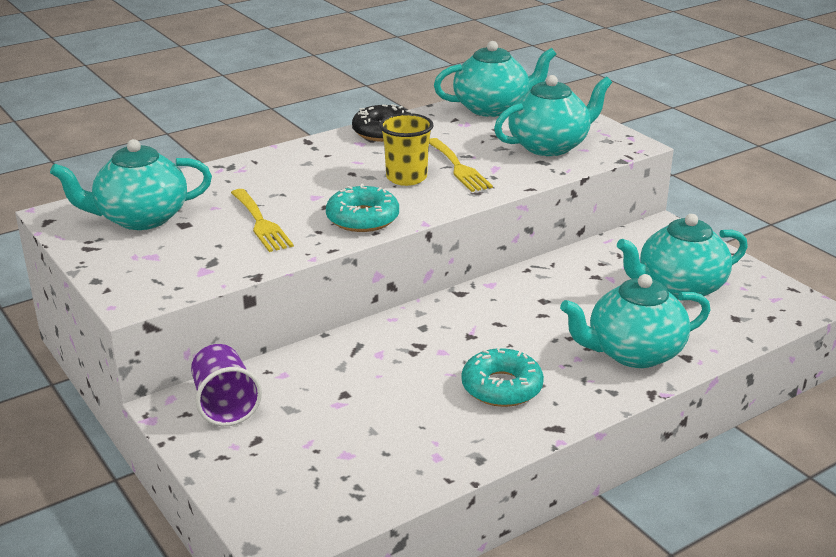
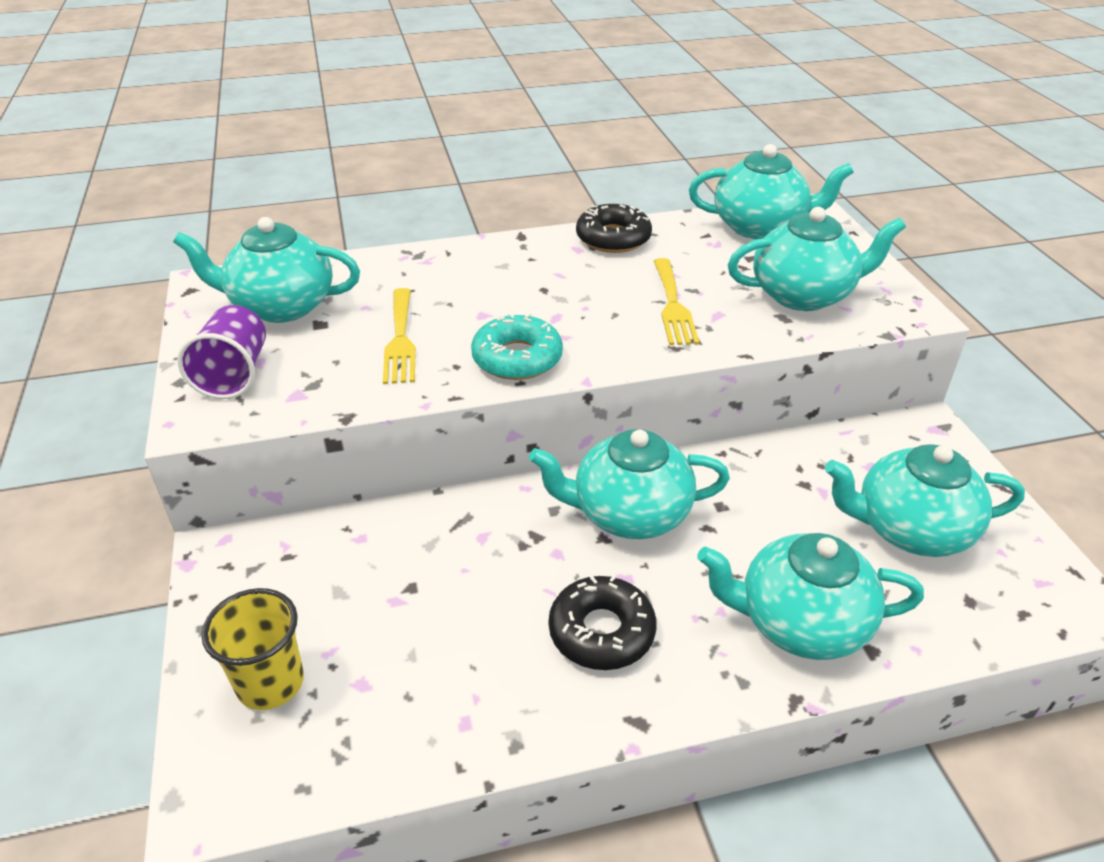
camera: 20 degrees right, 10 degrees up
(225, 404) = (274, 564): purple cup -> purple cup (234, 374)
(406, 178) = (602, 308): yellow cup -> yellow cup (270, 683)
(480, 318) = (629, 514): none -> turquoise teapot
(501, 387) = (601, 631): turquoise donut -> black donut

